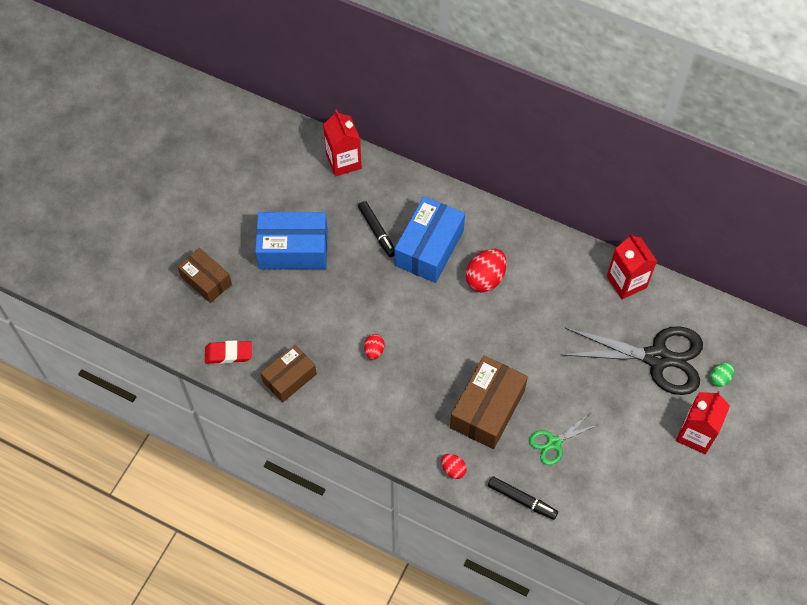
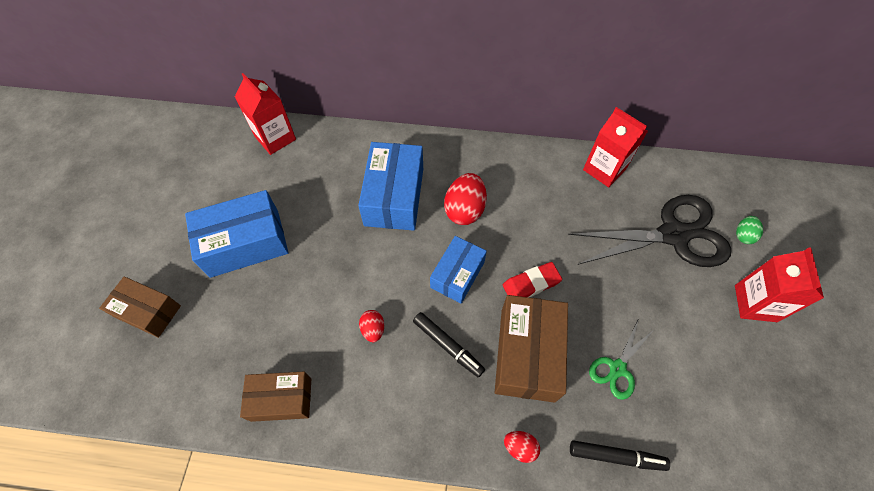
camera: 20 degrees left, 0 degrees up
(228, 354) = (196, 395): red eraser -> red eraser (531, 284)
(289, 378) = (281, 399): brown box -> brown box turned 60 degrees clockwise
(377, 231) = (333, 196): black marker -> black marker (448, 346)
(457, 330) = (457, 274): none -> blue box

